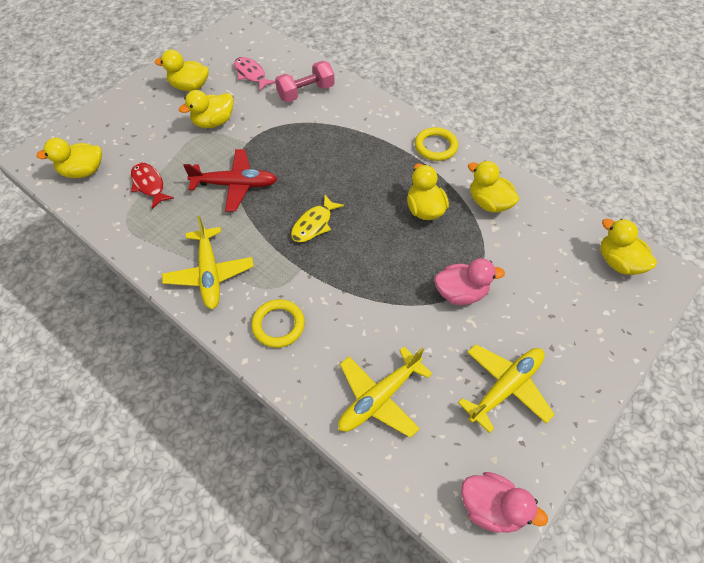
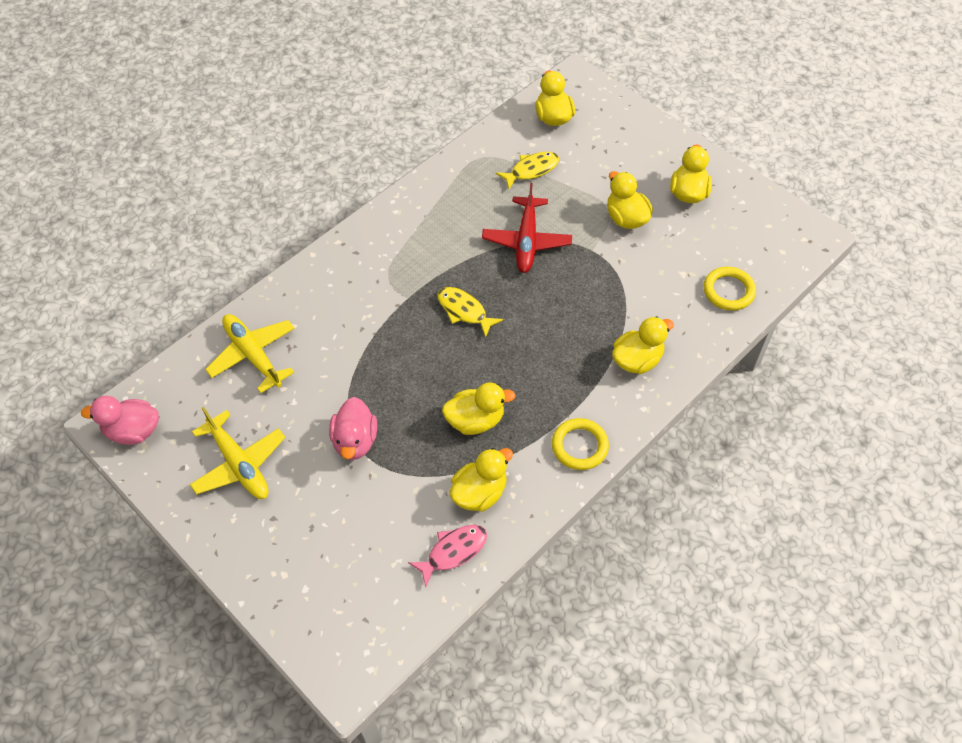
camera: 95 degrees right, 0 degrees up
(149, 185) = (531, 170): red fish -> yellow fish
(209, 273) = (412, 225): yellow plane -> none
(251, 74) = (714, 252): pink fish -> pink fish (453, 552)
(278, 325) = (344, 279): yellow ring -> yellow ring (728, 291)
(306, 92) = (681, 309): pink dumbbell -> none
(491, 507) = (133, 431): pink duck -> pink duck turned 60 degrees clockwise
(618, 262) = (371, 624): yellow duck -> yellow duck (637, 360)

